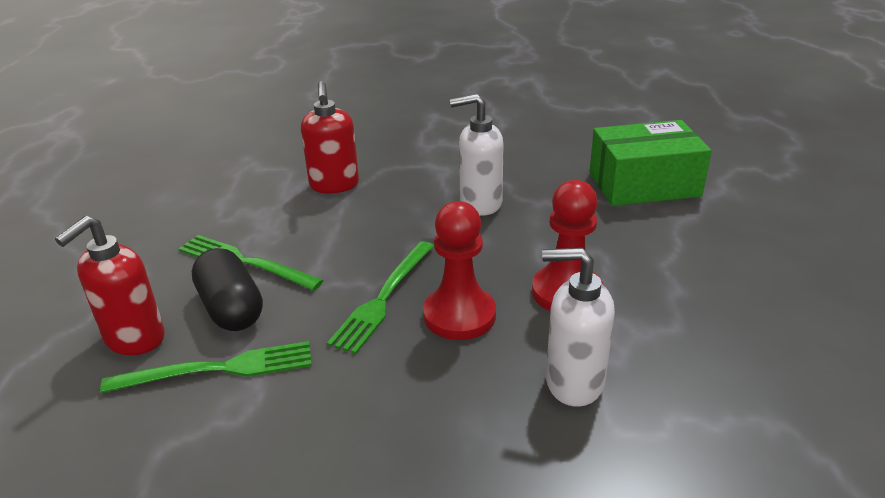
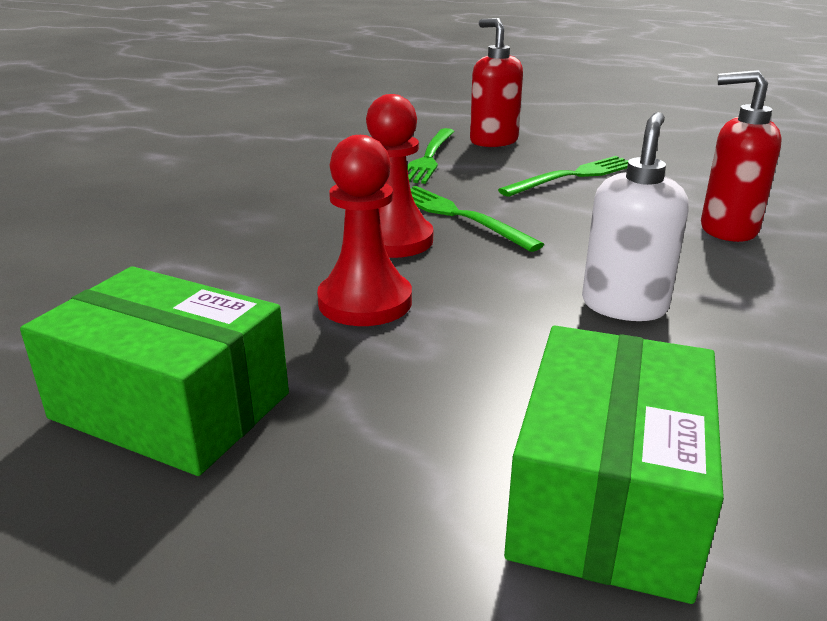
camera: 115 degrees right, 5 degrees down
(231, 308) = (503, 166): black capsule -> none
(573, 382) = (239, 263): white soap dispenser -> none
(744, 316) = (171, 406): none -> green box

